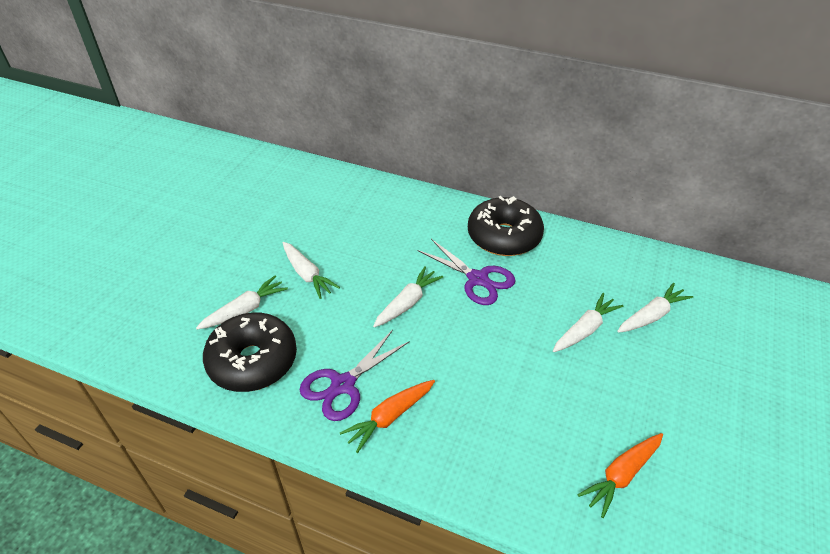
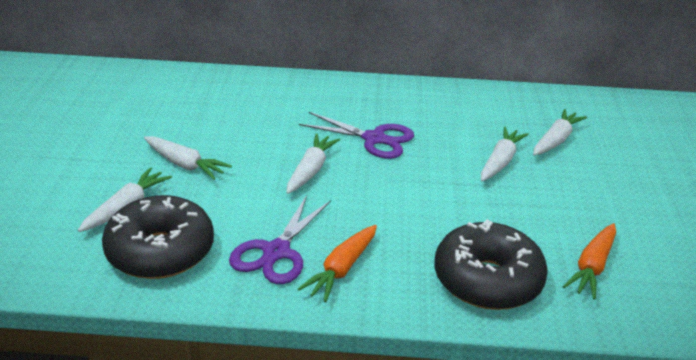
camera: 20 degrees left, 10 degrees down
(504, 236) = (383, 100): black donut -> black donut (487, 280)

